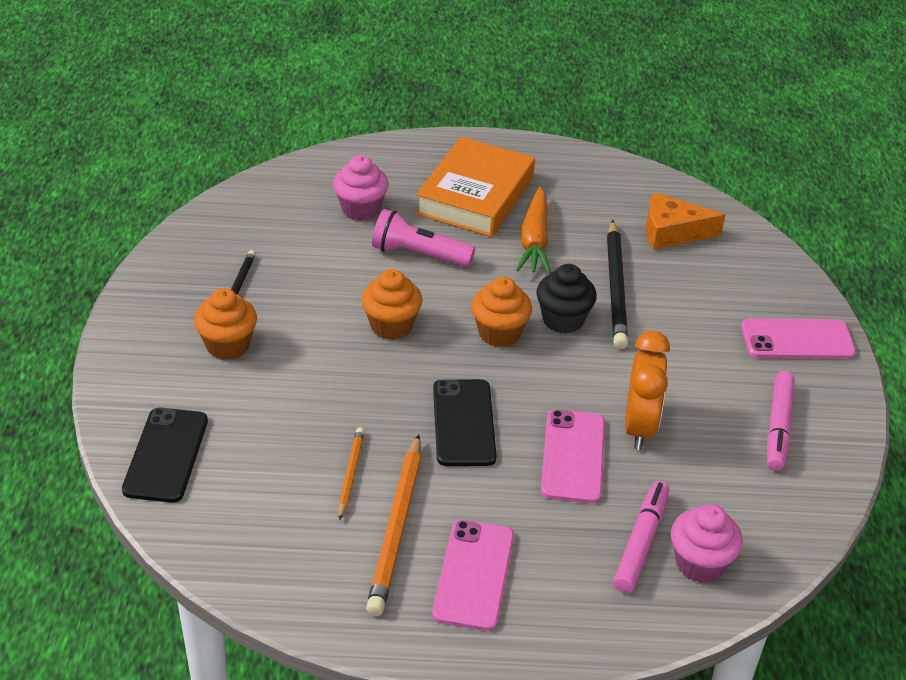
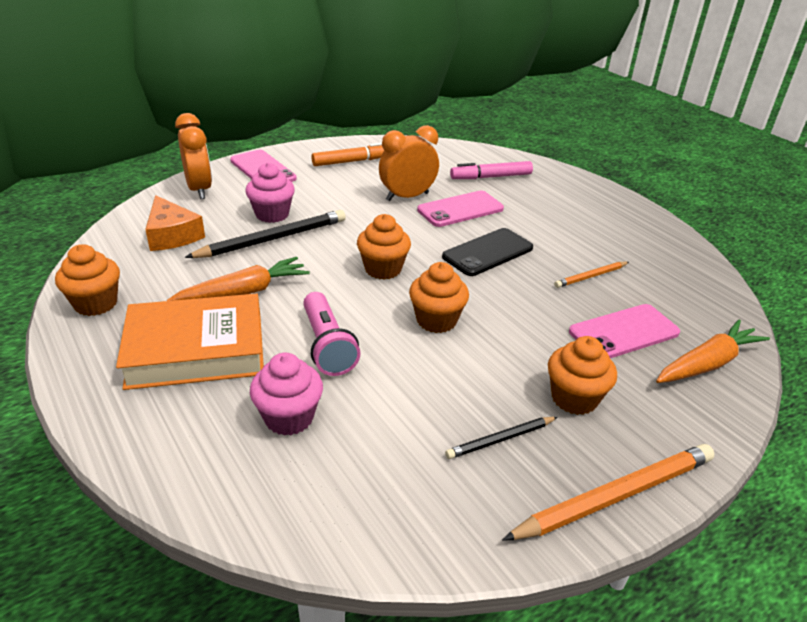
camera: 125 degrees left, 5 degrees down
(166, 455) = (707, 363): black phone -> orange carrot
(396, 528) = (598, 245): orange pencil -> orange pencil (615, 496)
(474, 575) = (585, 212): pink phone -> pink phone (623, 332)
(563, 320) = (336, 249): black cupcake -> none
(582, 169) = (96, 304): none -> orange cupcake
(700, 564) = (480, 161): pink cupcake -> pink cupcake (272, 214)
(768, 277) = (199, 189): none -> orange clock
(778, 427) = (352, 161): pink marker -> orange marker

